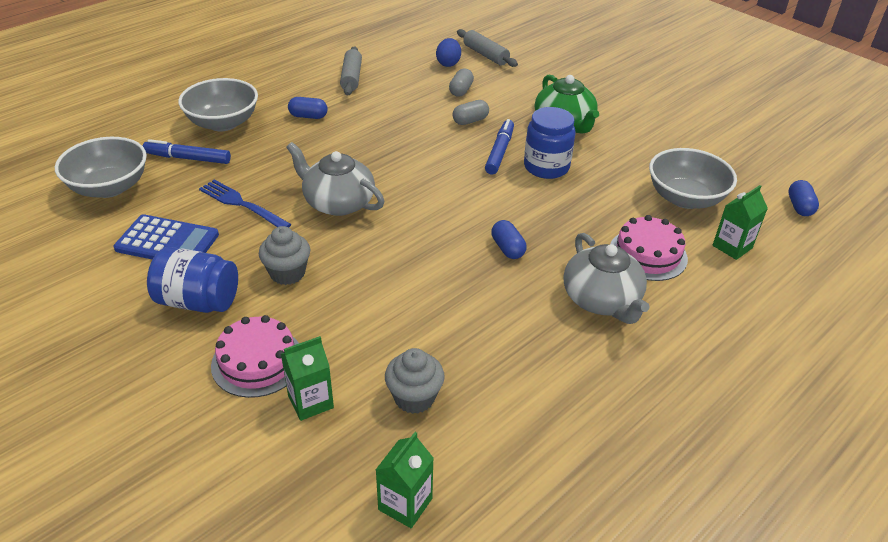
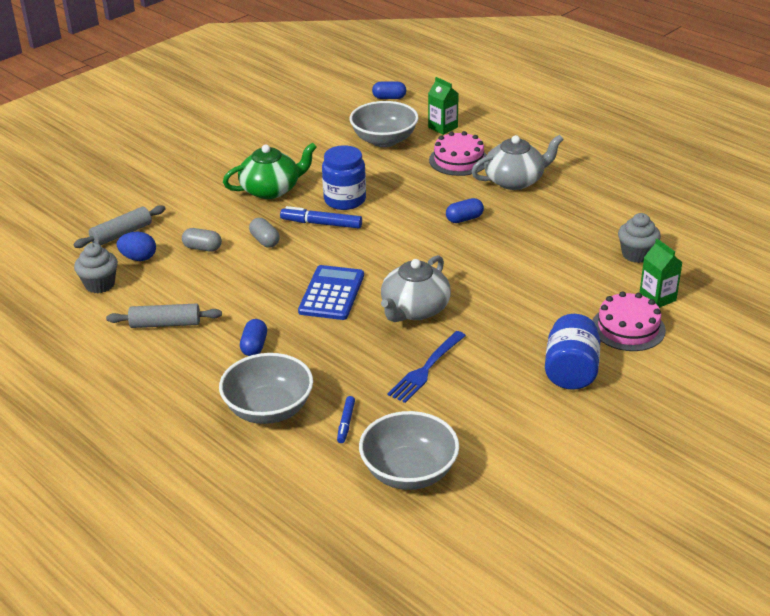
camera: 90 degrees left, 5 degrees down
(167, 242) = (494, 407): blue calculator -> blue calculator (332, 293)
(188, 158) = (346, 423): blue marker -> blue marker, size x0.60
(287, 273) = (522, 326): grey cupcake -> grey cupcake (100, 284)
(405, 504) = (722, 253): green carton -> none

